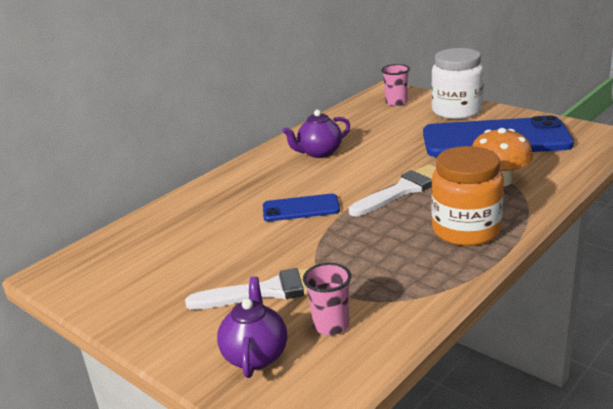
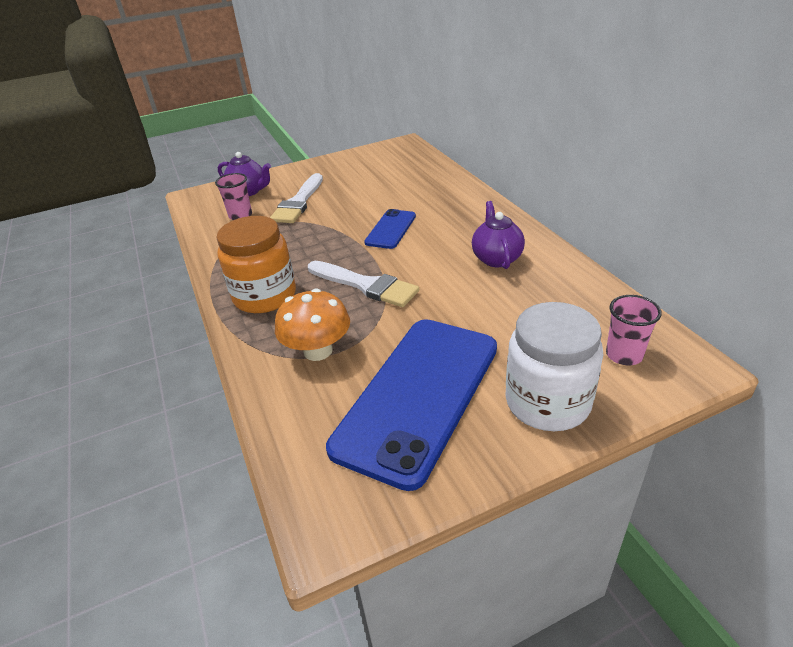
camera: 115 degrees right, 10 degrees up
(403, 190) = (366, 285): white brush -> white brush turned 45 degrees counterclockwise

